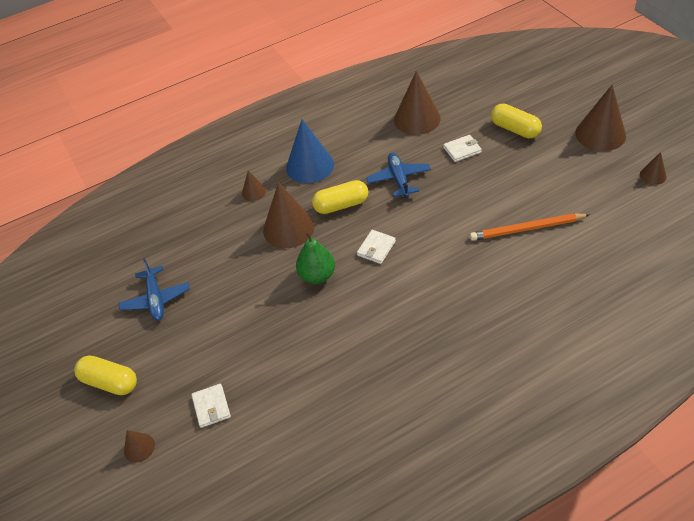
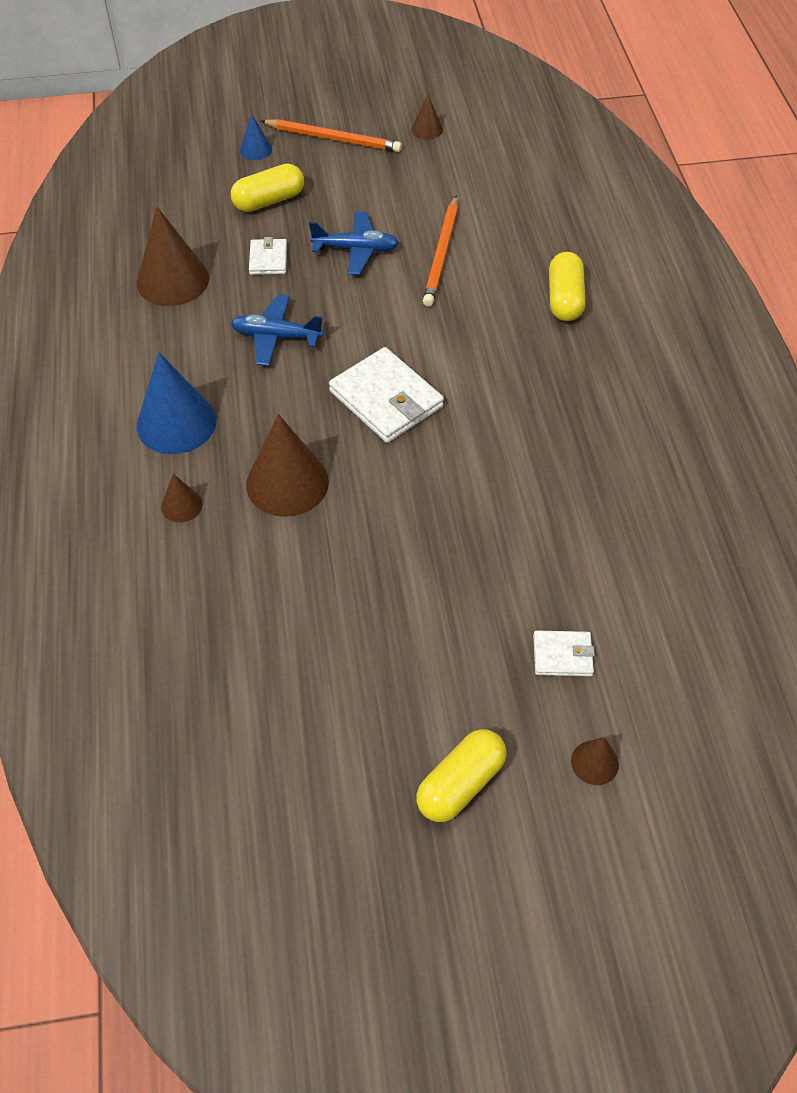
camera: 75 degrees left, 5 degrees up
(156, 299) = (327, 688): blue plane -> blue plane (356, 250)
(317, 275) = (397, 475): green pear -> none
(341, 205) = (282, 411): yellow capsule -> yellow capsule (564, 299)
(376, 248) = (386, 399): white wallet -> white wallet, size x1.88
(558, 104) = (256, 149): none -> blue cone
(600, 134) = (333, 138): brown cone -> orange pencil

